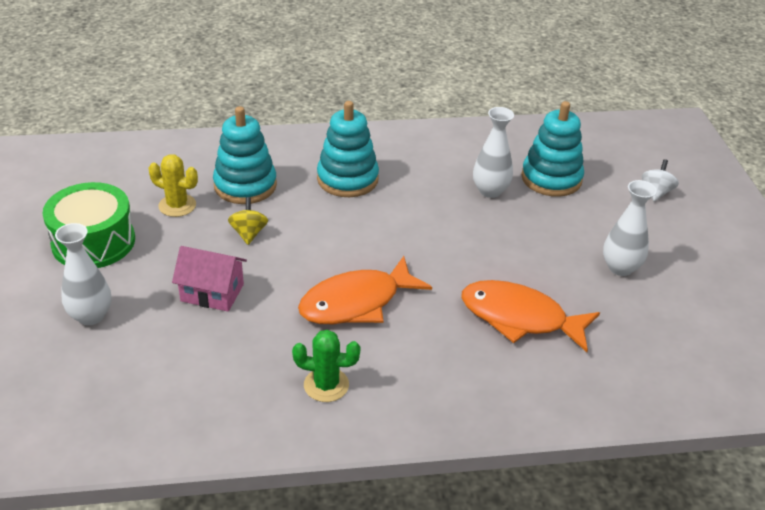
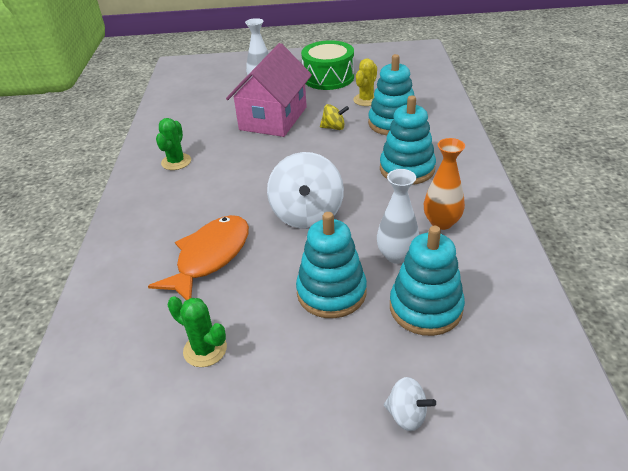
camera: 100 degrees right, 0 degrees up
(212, 293) = (273, 118): pink house -> pink house, size x1.78
(356, 302) = (250, 173): orange fish -> none
(436, 249) = (307, 214): none -> white spinning top
(438, 163) = (441, 222): none -> orange vase
(548, 229) = (331, 292): none -> turquoise stacking toy
(620, 268) = (262, 343): white vase -> none
(641, 303) = (205, 349): none -> green cactus

